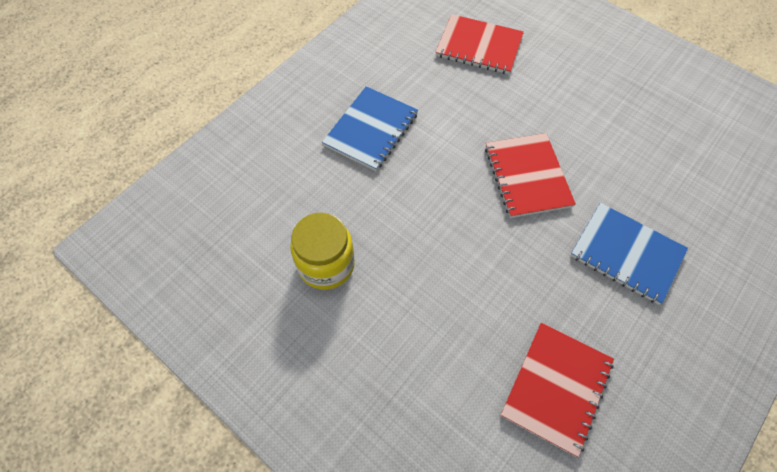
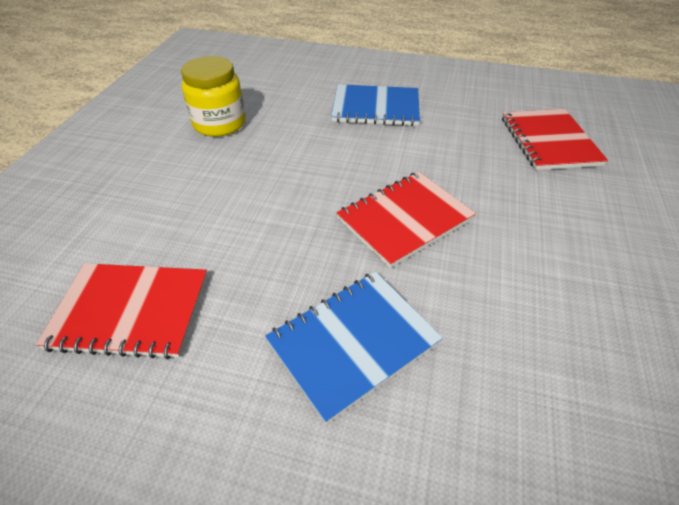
camera: 65 degrees right, 15 degrees down
(626, 254) = (353, 342): blue notebook -> blue notebook turned 45 degrees clockwise

